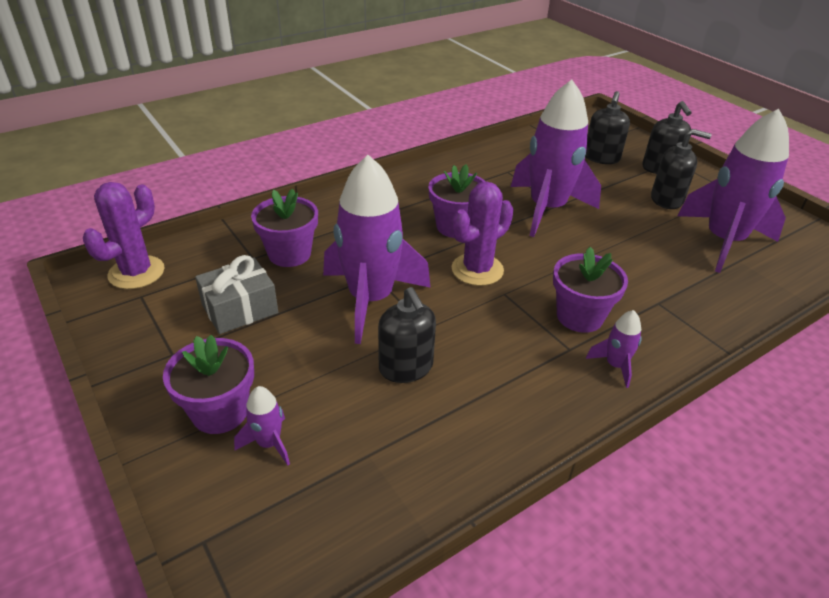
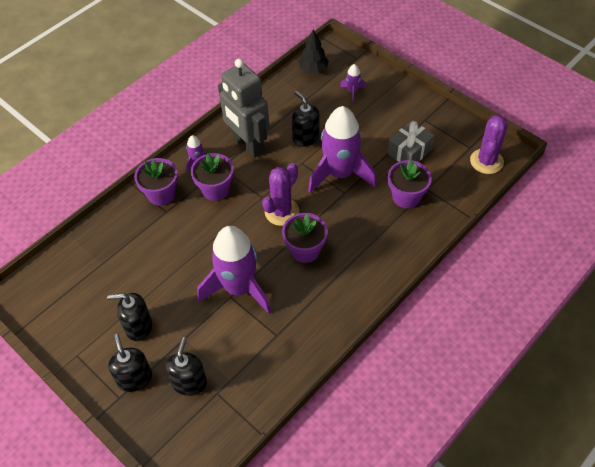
camera: 170 degrees right, 15 degrees up
(220, 412) = (382, 99): purple flower pot -> purple flower pot (161, 194)
(328, 530) = (313, 69): none -> black tree
(518, 376) = (248, 145): none -> grey robot
(723, 241) = (106, 282): purple rocket -> none

